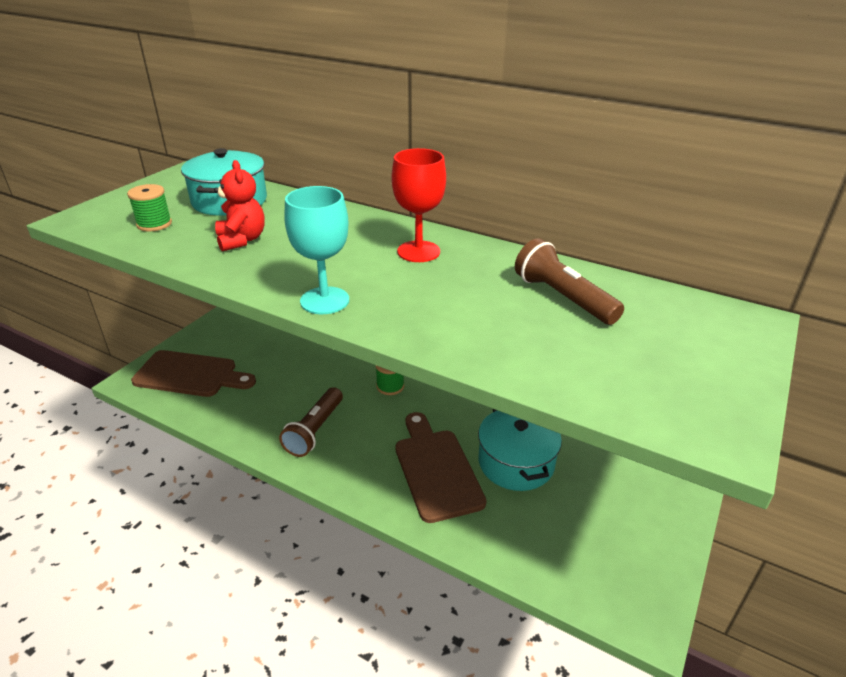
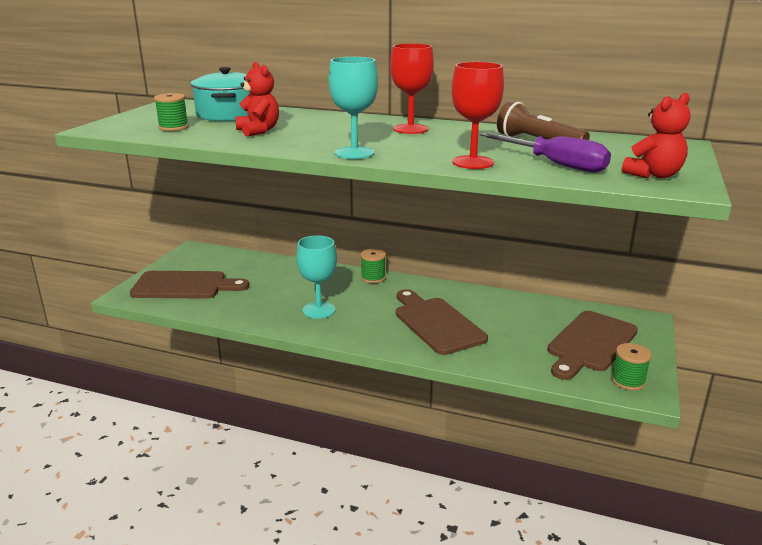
camera: 10 degrees left, 10 degrees down
(315, 430) = (319, 310): brown flashlight -> turquoise goblet
(458, 338) = (473, 162): none -> red goblet
(516, 462) = (501, 313): turquoise pot -> none
(563, 355) = (555, 164): none -> purple screwdriver
(605, 529) = (590, 343): none -> brown cutting board
(633, 603) = (628, 381): none -> green spool
(687, 399) = (654, 175): none -> red teddy bear

